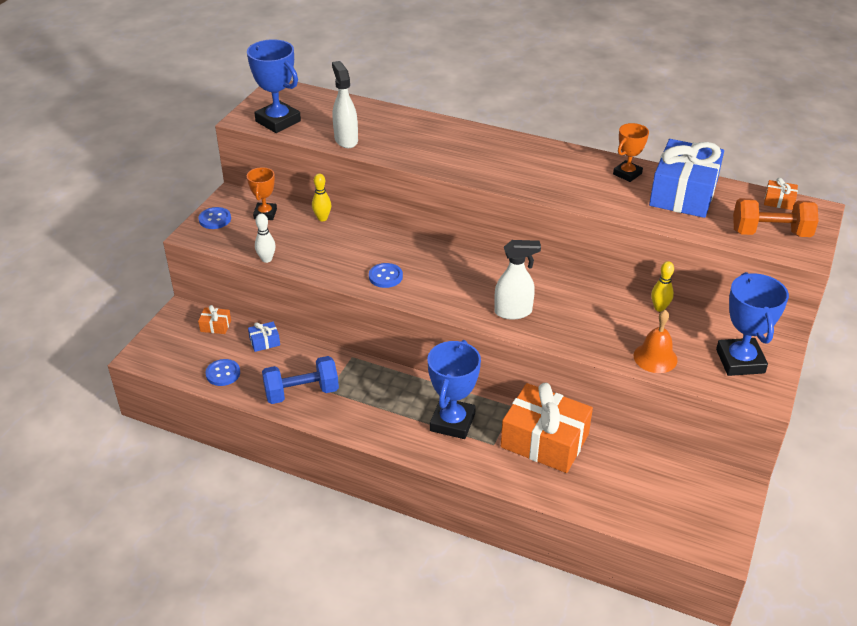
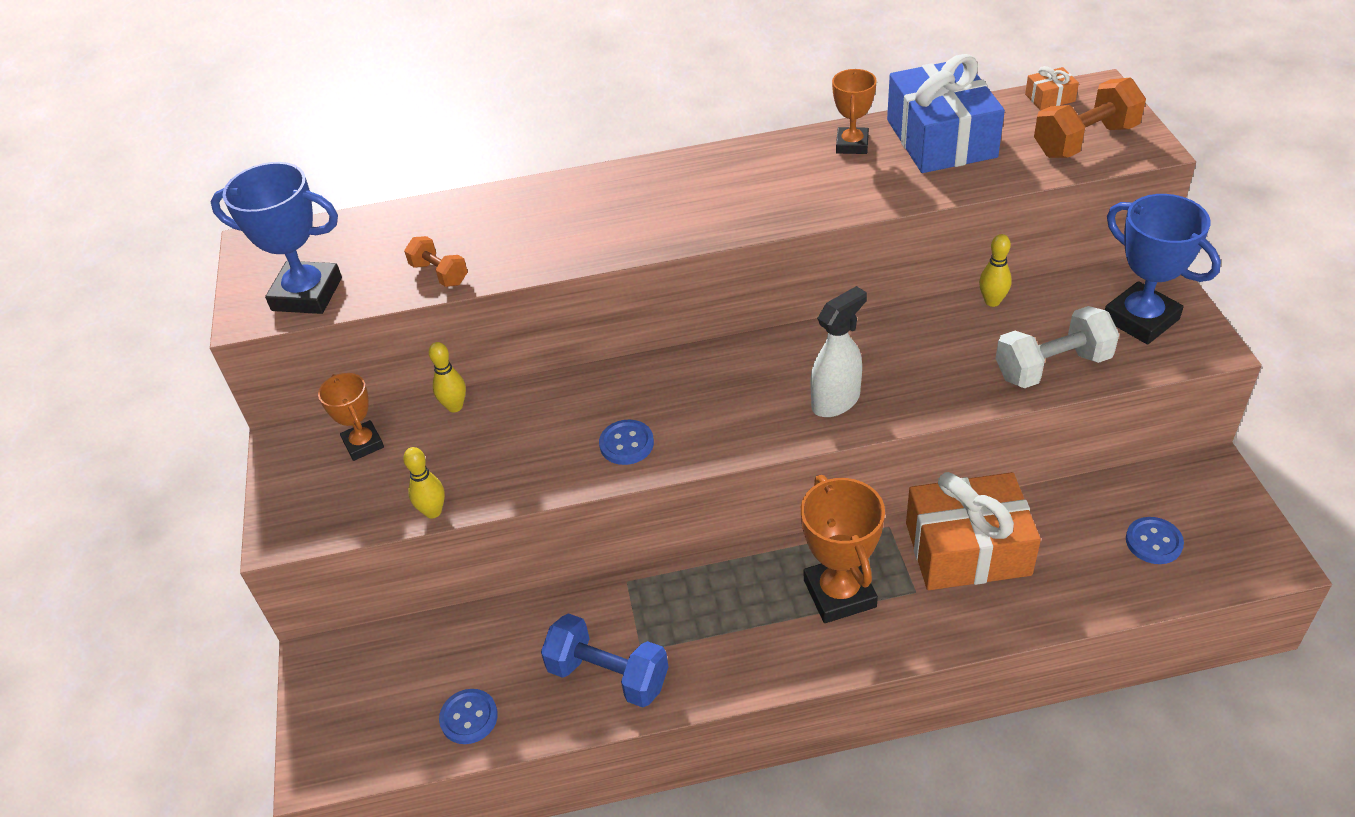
camera: 30 degrees left, 5 degrees up
(215, 219) = (292, 493): blue button -> blue button (1153, 542)
(215, 326) = (390, 651): orange gift -> none
(264, 342) = (485, 632): blue gift -> none
(266, 259) = (433, 511): white bowling pin -> yellow bowling pin
(301, 393) = (608, 676): blue dumbbell -> blue dumbbell turned 75 degrees clockwise
(346, 140) = (439, 274): white spray bottle -> orange dumbbell
(452, 422) = (839, 593): blue trophy -> orange trophy
(655, 357) = (1052, 367): orange bell -> white dumbbell

